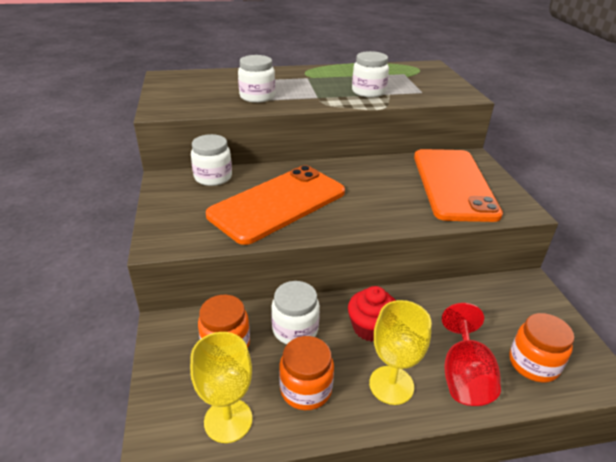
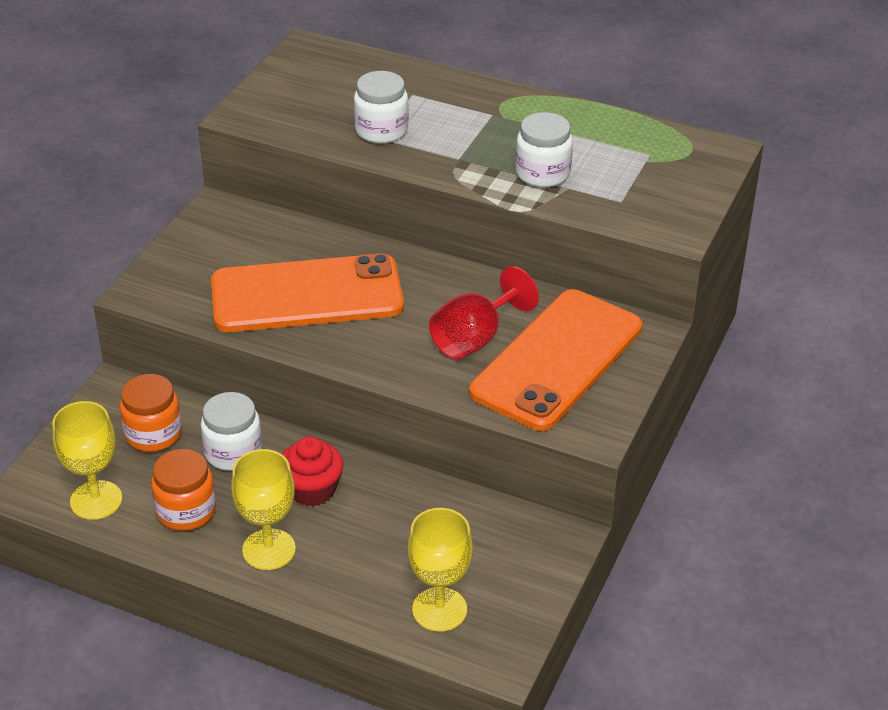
camera: 35 degrees right, 5 degrees up
(213, 177) = (271, 227): white jar -> none
(464, 376) = (351, 580): red goblet -> red goblet (475, 339)
(533, 364) = (439, 609): orange jar -> yellow goblet

